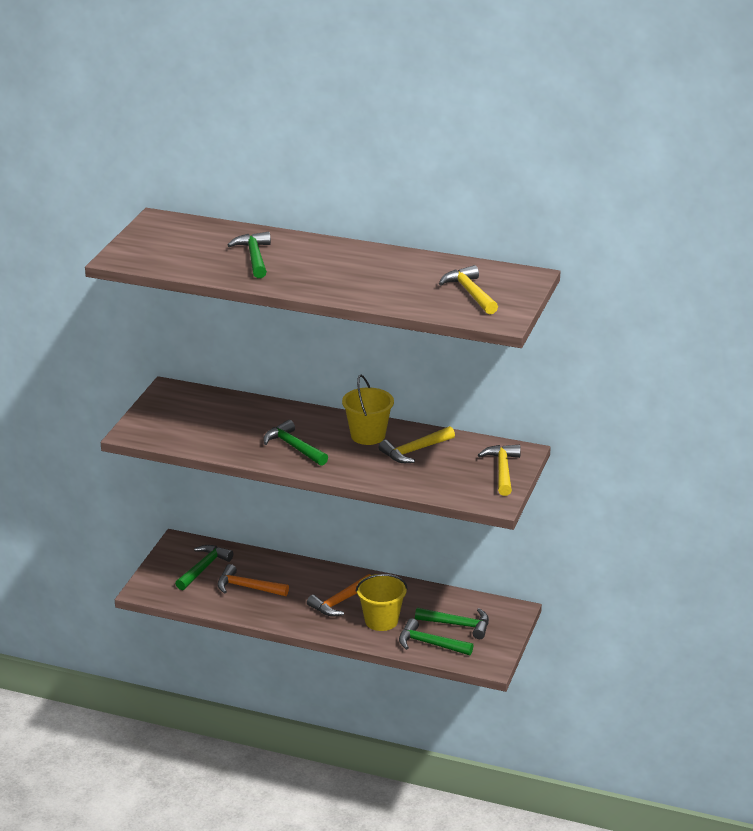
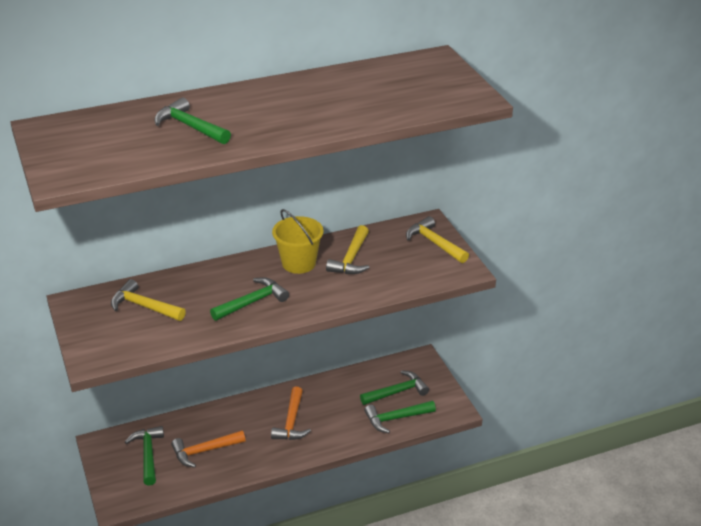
camera: 40 degrees left, 5 degrees up
(293, 447) = (252, 302): green hammer -> green hammer turned 135 degrees clockwise
(381, 620) = (339, 420): yellow bucket -> none
(470, 293) = (416, 87): yellow hammer -> yellow hammer (144, 306)

